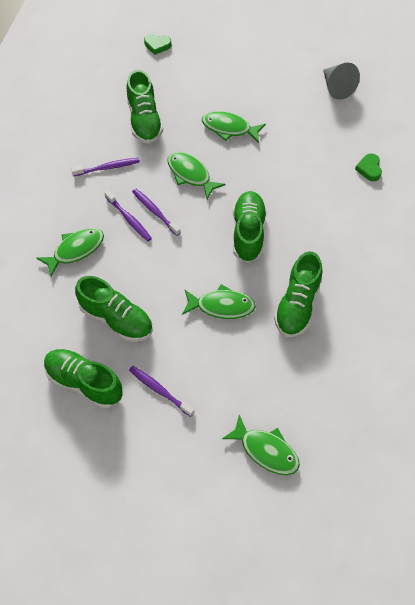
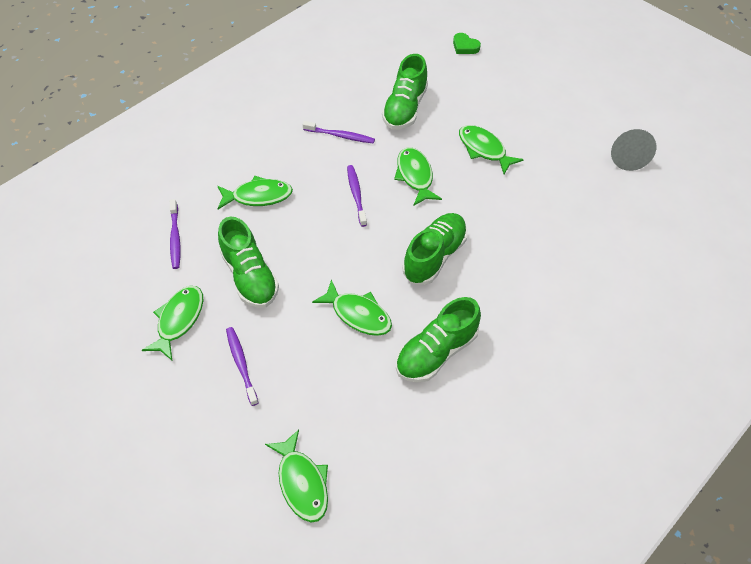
camera: 30 degrees right, 5 degrees down
(84, 382) = (179, 320): green shoe -> green fish
(129, 219) = (327, 190): purple toothbrush -> purple toothbrush (175, 238)
(369, 169) = (609, 252): green heart -> none

